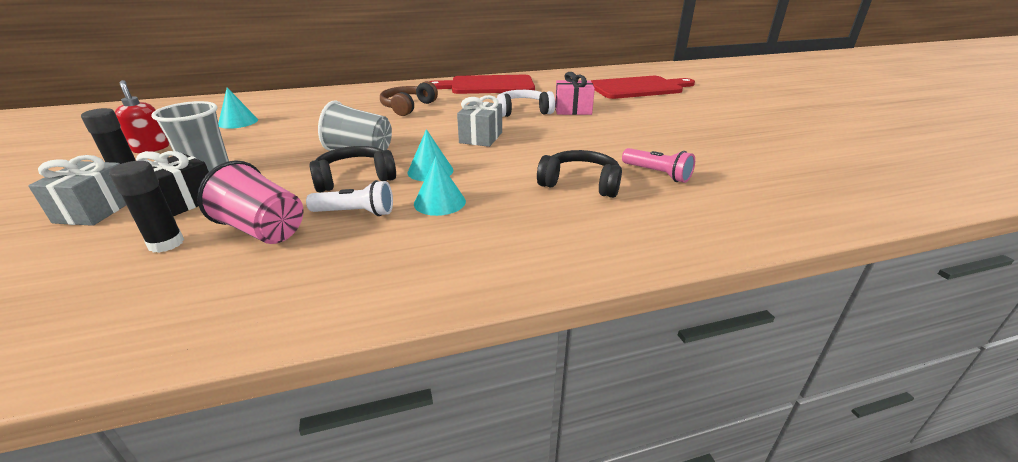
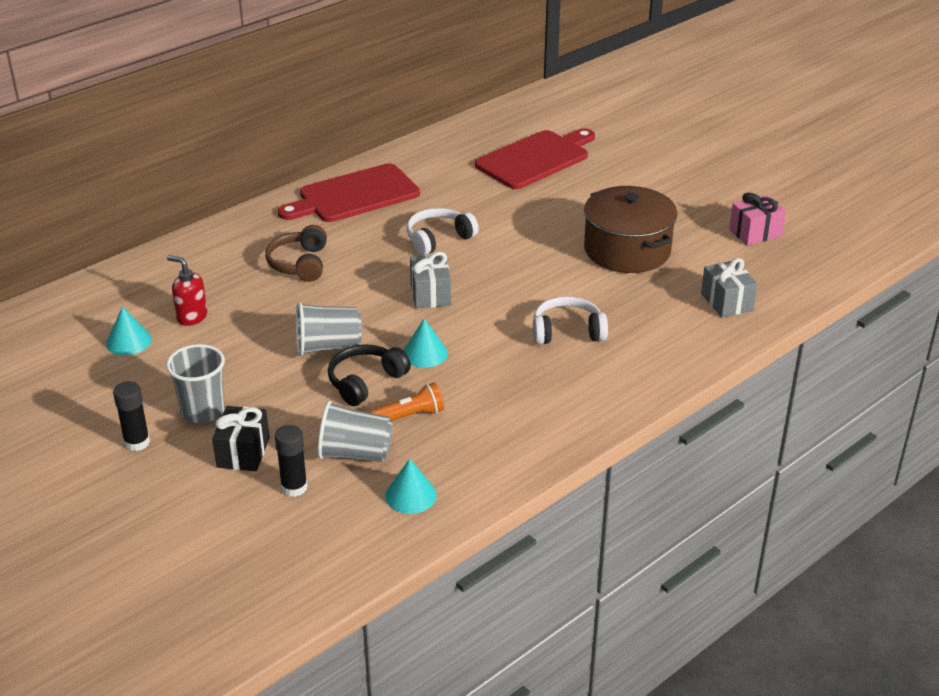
camera: 25 degrees left, 5 degrees up
(96, 210) = (177, 482): grey gift -> grey gift (726, 302)
(151, 148) = (95, 405): red soap dispenser -> red soap dispenser (192, 317)
(263, 230) = (355, 453): pink cup -> grey cup
(355, 213) = (410, 416): white flashlight -> orange flashlight
(439, 202) = (468, 385): turquoise cone -> turquoise cone (411, 495)
(573, 110) = (490, 222): pink gift -> pink gift (755, 233)
(580, 183) = (567, 331): black headphones -> white headphones
(657, 174) = (623, 301): pink flashlight -> none
(684, 142) = (627, 250): none -> brown pot

